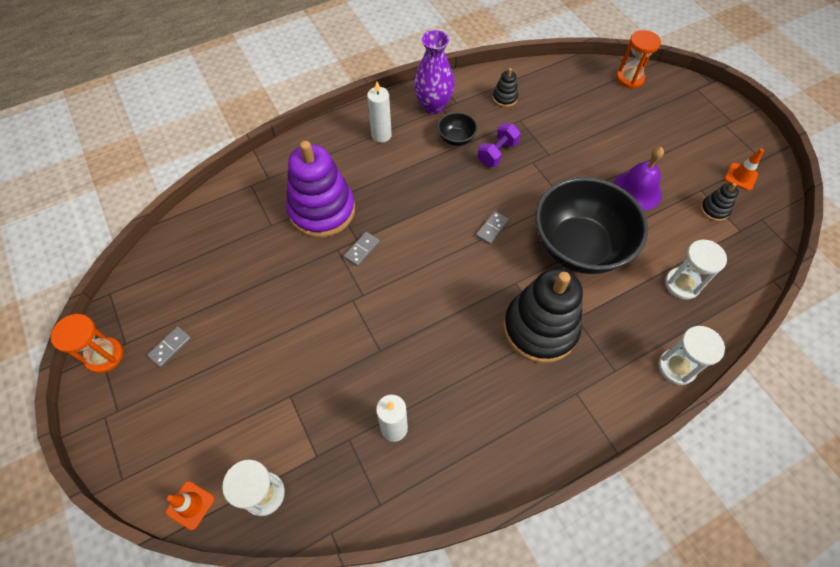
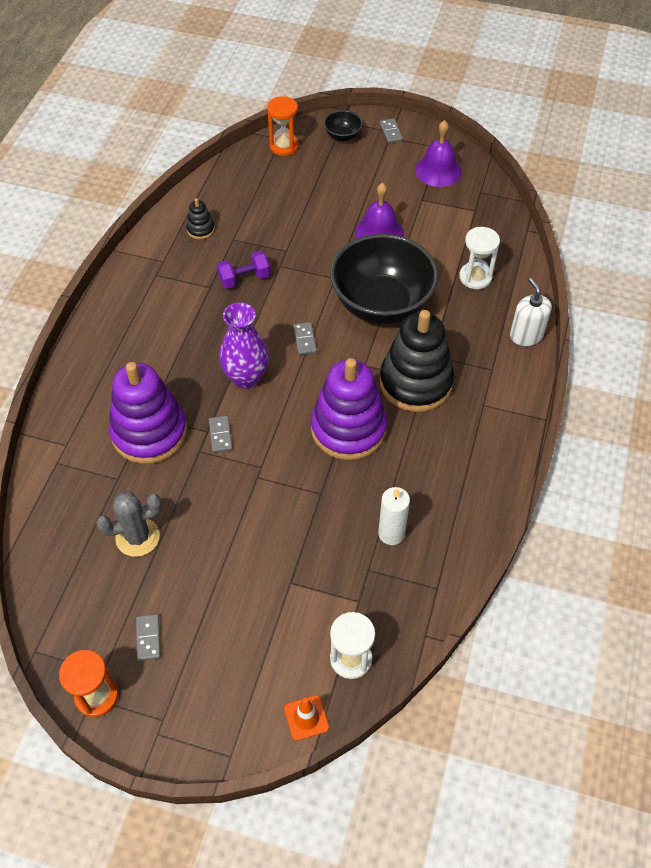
camera: 45 degrees left, 5 degrees down
(239, 274) = (137, 537): none -> grey cactus
(381, 135) = (128, 334): white candle -> none
(433, 106) = (146, 278): purple vase -> purple vase (246, 377)
(451, 320) = (348, 429): none -> purple stacking toy
(456, 139) = (197, 291): black bowl -> black bowl (343, 136)
(497, 153) = (244, 279): purple dumbbell -> purple dumbbell turned 75 degrees clockwise
(676, 367) = (526, 335): white hourglass -> white soap dispenser
(714, 210) = (444, 208): black stacking toy -> none
(730, 121) = (391, 132): none -> grey domino
(740, 177) = (438, 170): orange traffic cone -> purple bell

